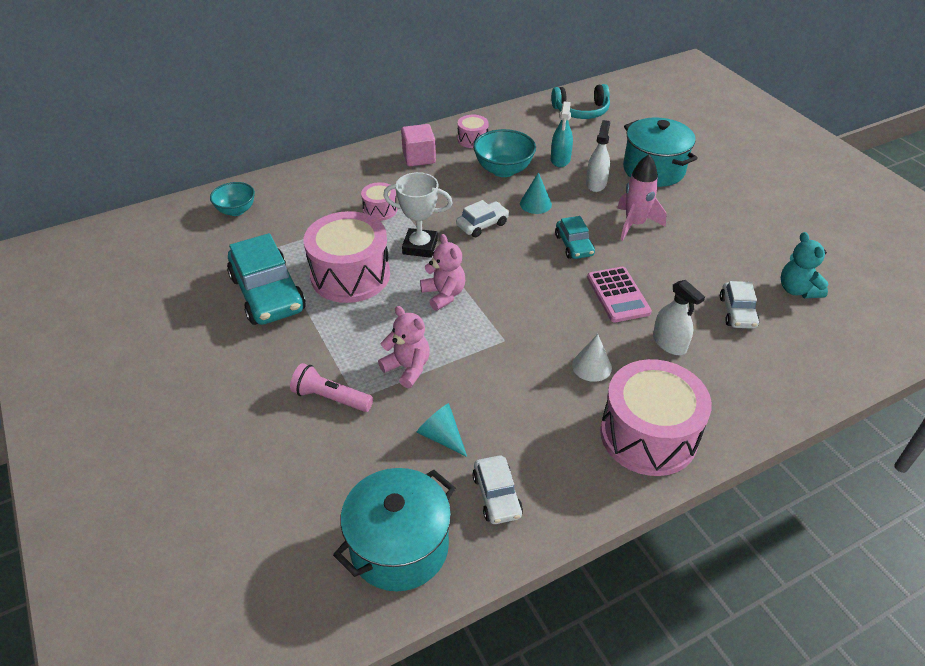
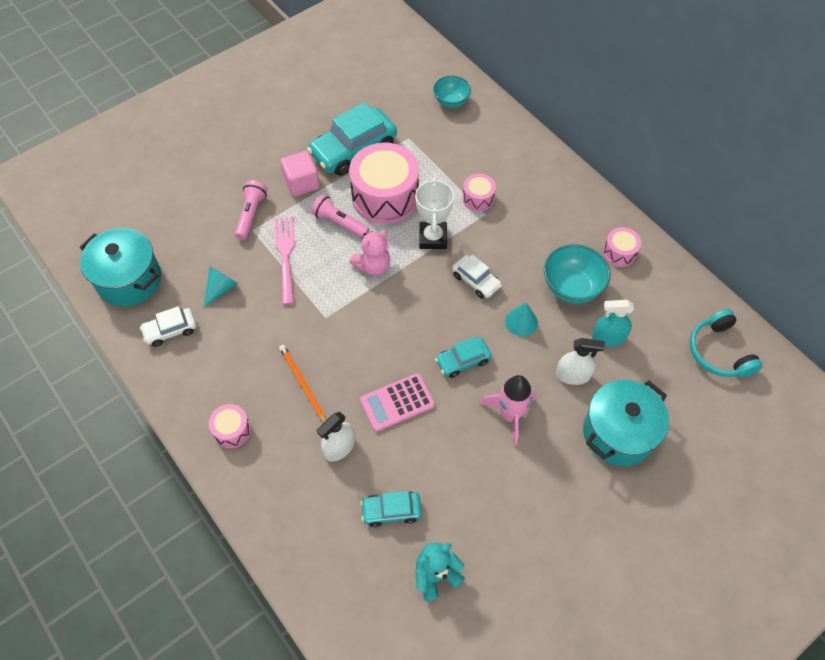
camera: 80 degrees right, 15 degrees up
(375, 316) = (340, 223): none -> pink flashlight
(407, 368) = (286, 255): pink teddy bear -> pink fork
(419, 158) = (570, 213): pink cube -> pink cube (301, 183)
(591, 366) = (303, 385): white cone -> orange pencil
(648, 435) = (232, 430): pink drum -> pink drum, size x0.47
(737, 312) = (391, 511): white car -> turquoise car

